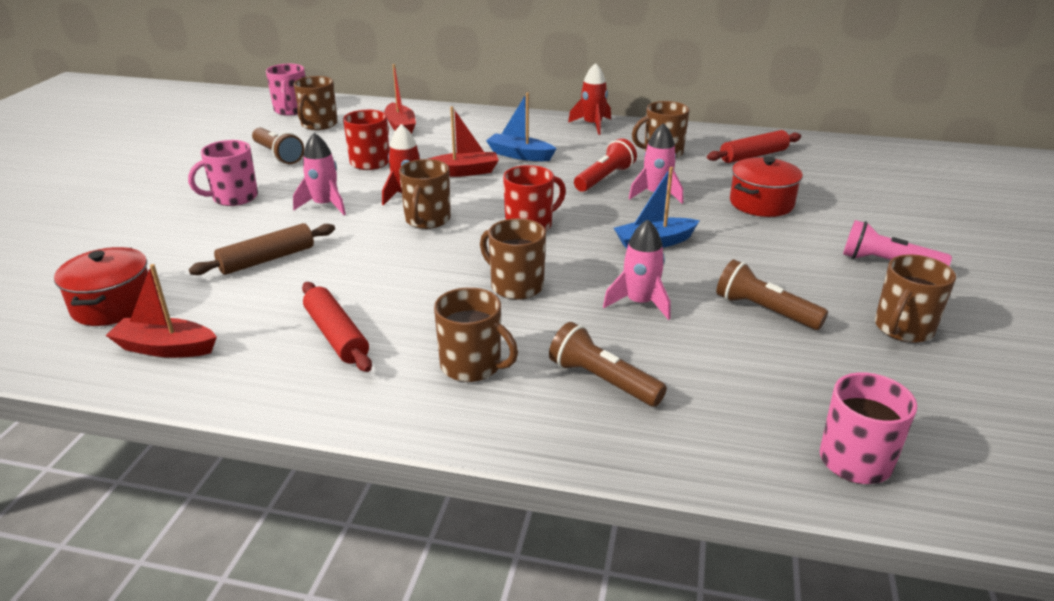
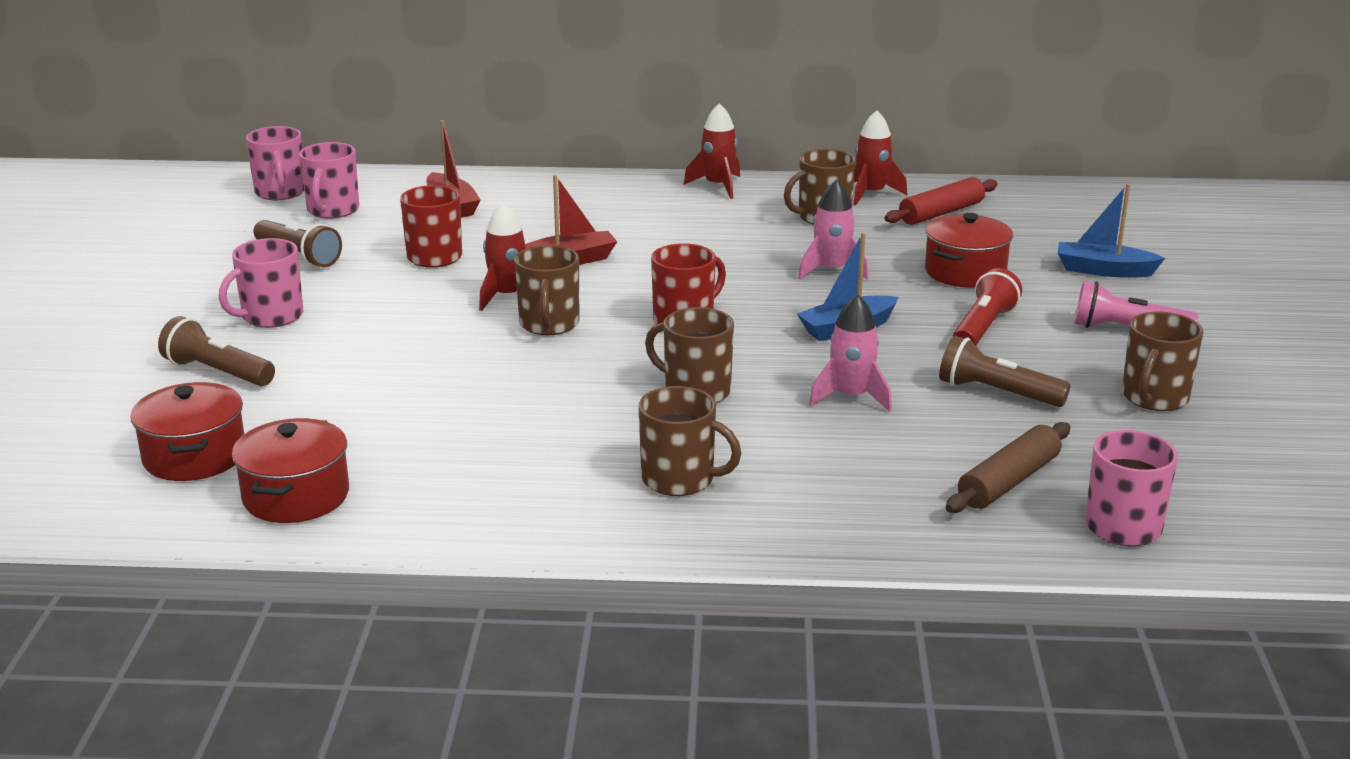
camera: 10 degrees left, 5 degrees down
(165, 348) = (296, 496): red boat -> red pot
(267, 259) = (363, 388): brown rolling pin -> brown rolling pin (1008, 481)
(318, 124) = (332, 210): brown mug -> pink mug
(325, 205) = (403, 317): pink rocket -> none
(336, 335) = (501, 464): red rolling pin -> none
(520, 155) = (635, 233): blue boat -> blue boat (1103, 270)
(603, 381) = (835, 480): brown flashlight -> brown flashlight (217, 372)
(604, 178) = (758, 255): red flashlight -> red flashlight (983, 328)
(704, 138) = (871, 194): none -> red rocket

